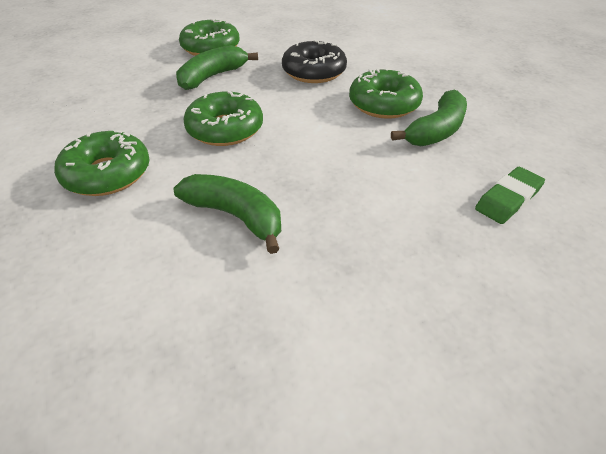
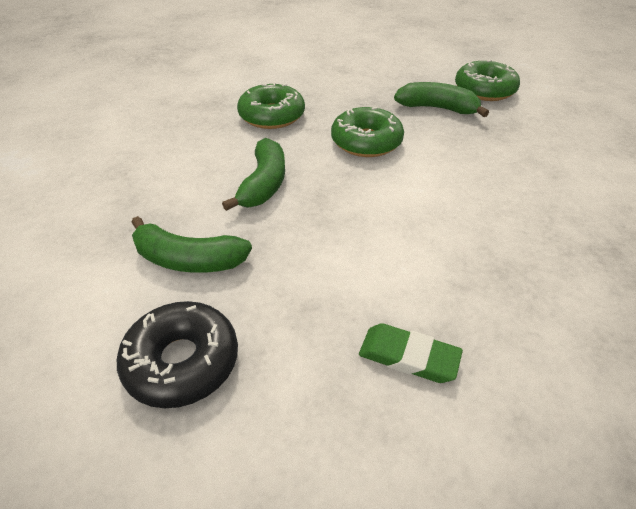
camera: 65 degrees right, 0 degrees up
(314, 72) = (515, 157): black donut -> black donut (182, 362)
(384, 104) = (505, 220): green donut -> none
(436, 131) = (492, 273): green banana -> green banana (188, 260)

